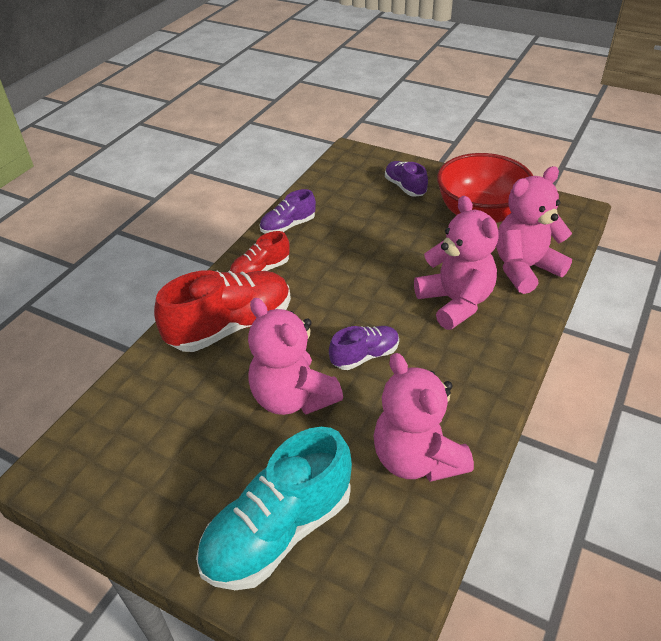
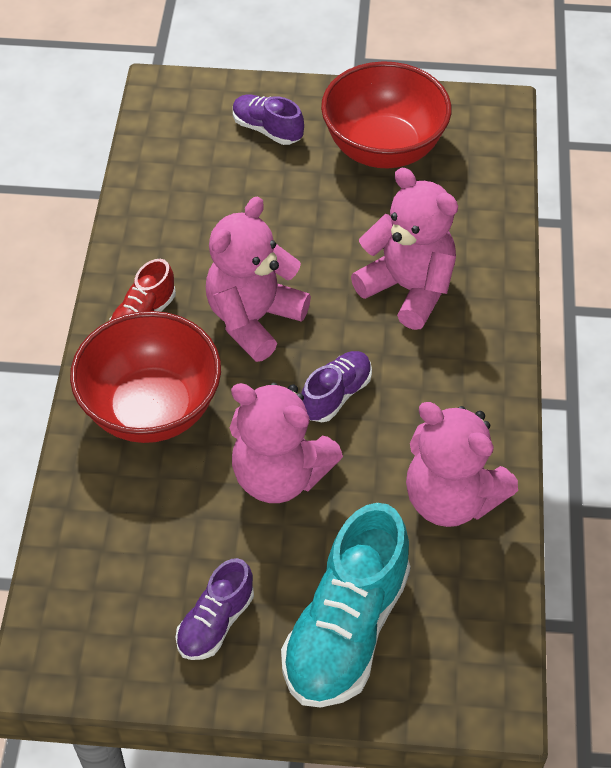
camera: 25 degrees left, 10 degrees up
(231, 326) = (151, 409): red shoe -> red bowl
(288, 226) = (141, 237): purple shoe -> purple shoe (215, 622)
(524, 268) = (469, 216): pink teddy bear -> pink teddy bear (254, 319)

